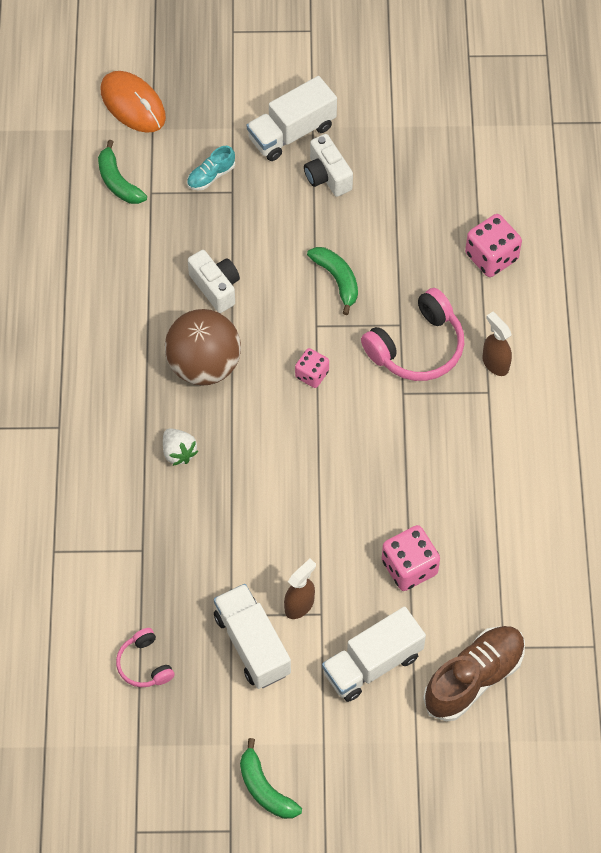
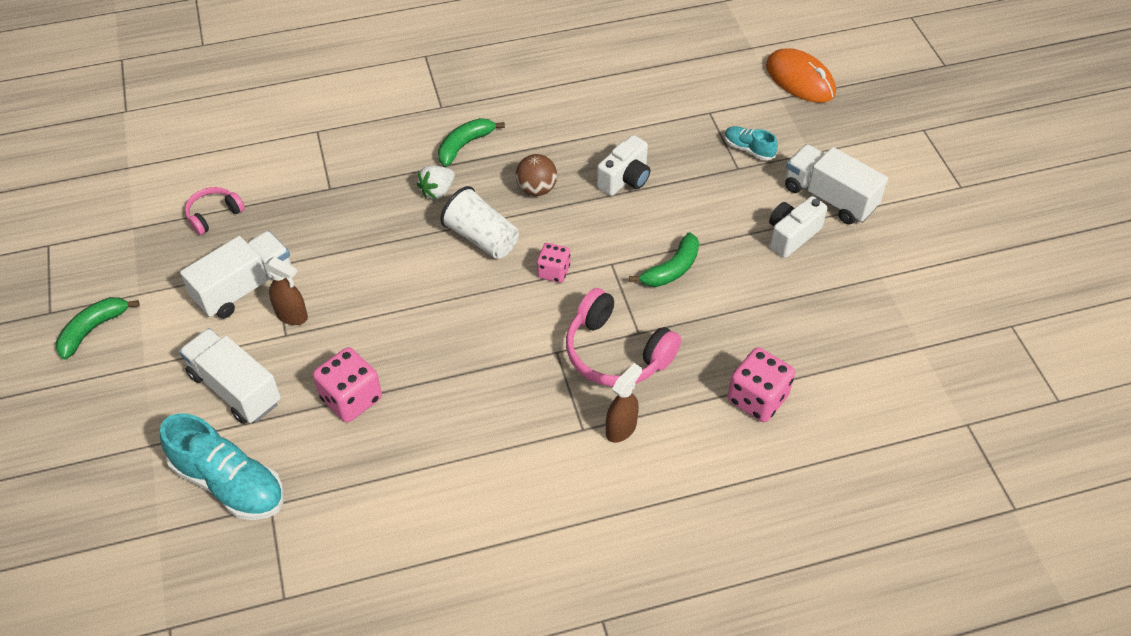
camera: 75 degrees right, 10 degrees down
(118, 182) = (710, 88): green banana -> green banana (464, 145)
(133, 104) = (800, 79): orange mouse -> orange mouse turned 75 degrees counterclockwise
(204, 365) = (536, 189): brown ball -> brown ball, size x0.55
(252, 425) = (481, 238): none -> white cup
(474, 678) = (229, 483): brown shoe -> turquoise shoe

